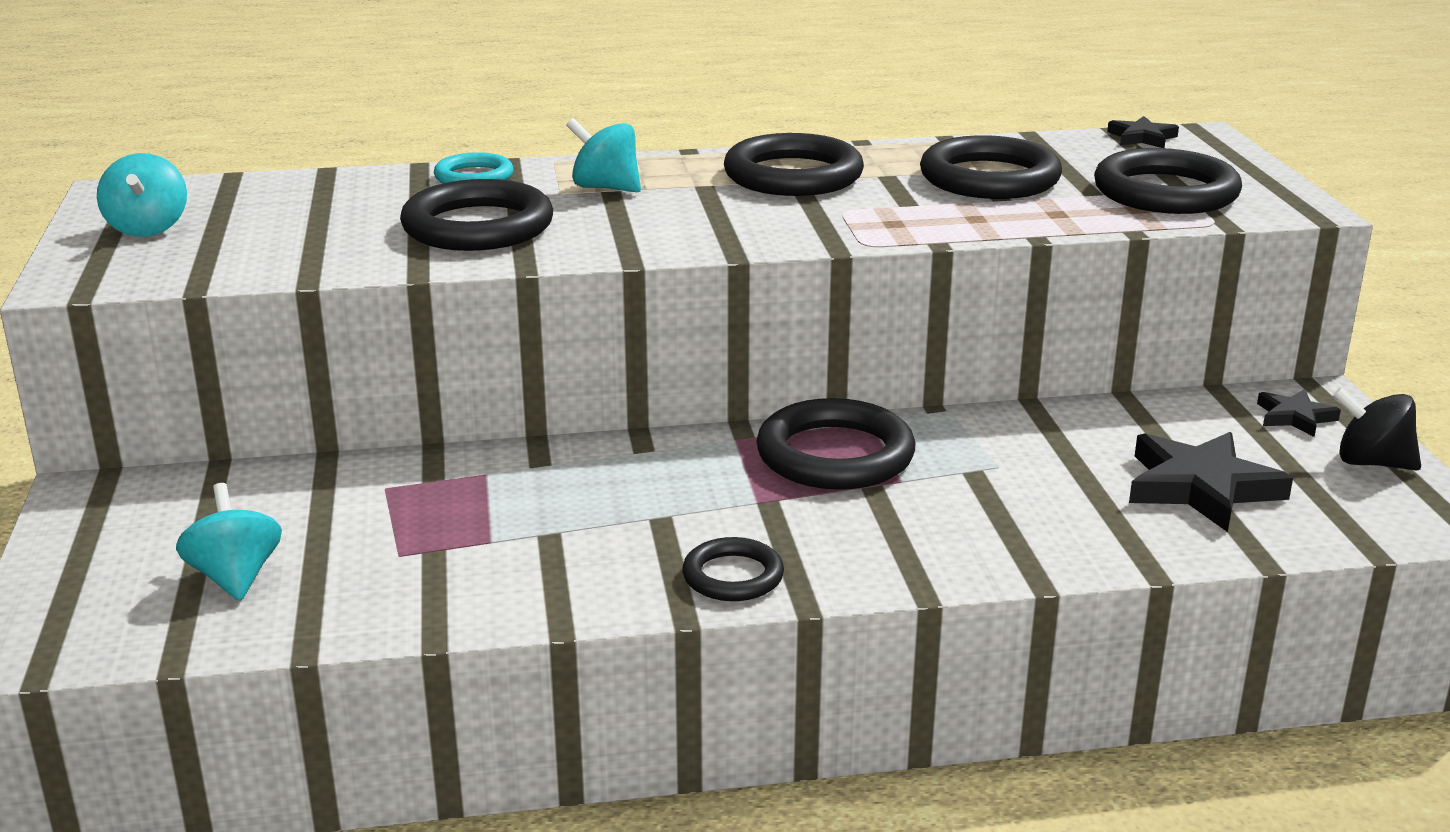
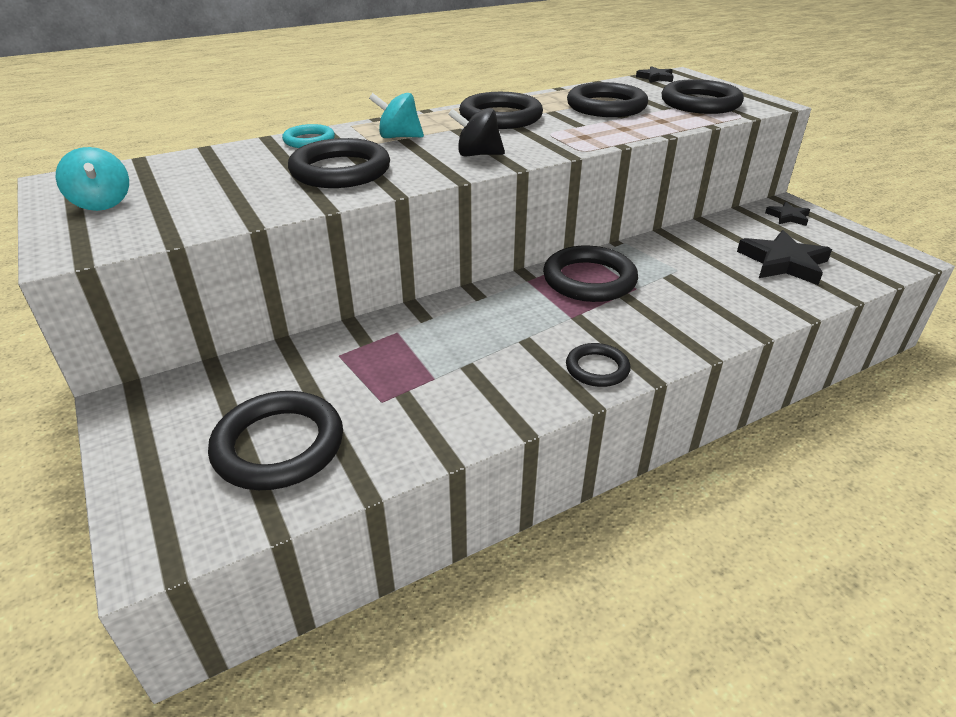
camera: 20 degrees left, 10 degrees up
(235, 577) = (279, 446): turquoise spinning top -> black ring
(1371, 463) = (843, 234): black spinning top -> black spinning top (477, 154)

